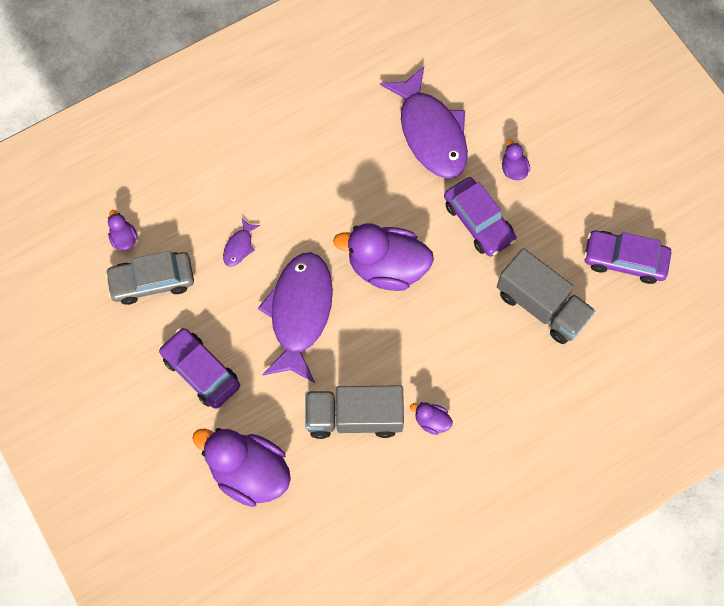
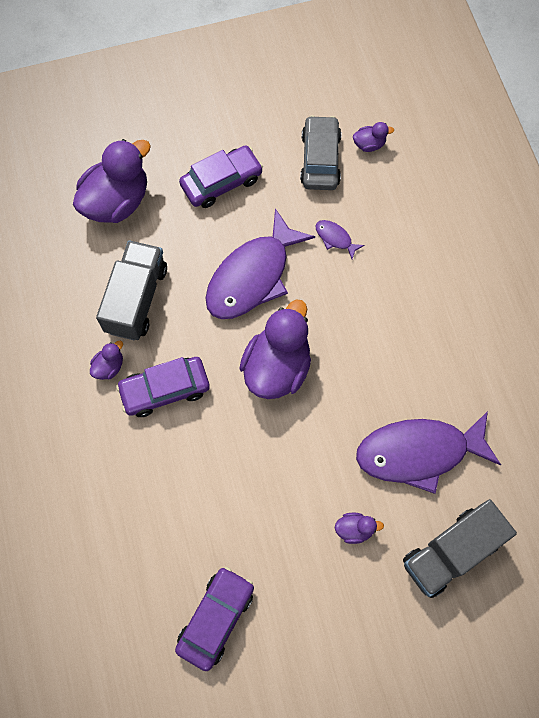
camera: 105 degrees right, 0 degrees up
(300, 313) = (252, 276): purple fish -> purple fish turned 105 degrees clockwise
(478, 221) = (303, 472): purple car -> purple car (165, 389)
(541, 305) = (191, 509): grey truck -> grey truck (451, 552)

